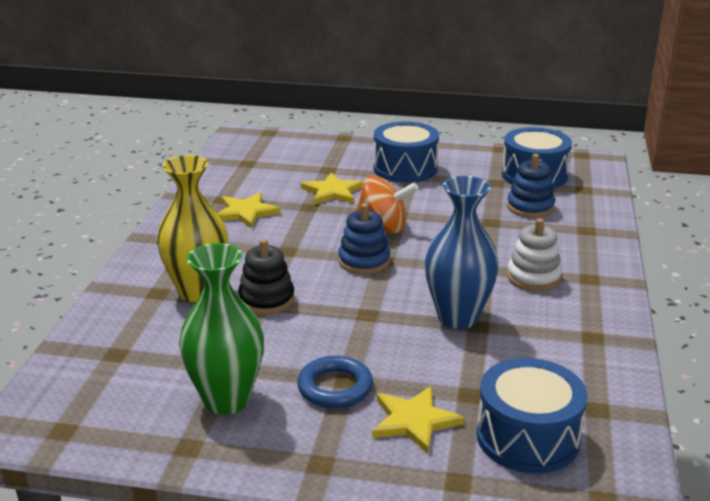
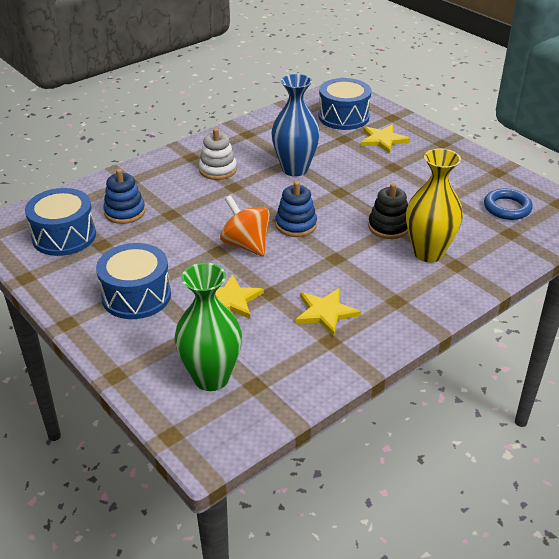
camera: 140 degrees left, 10 degrees up
(226, 400) = (463, 183): green vase -> green vase (211, 378)
(335, 387) = (402, 166): blue ring -> blue ring (507, 208)

